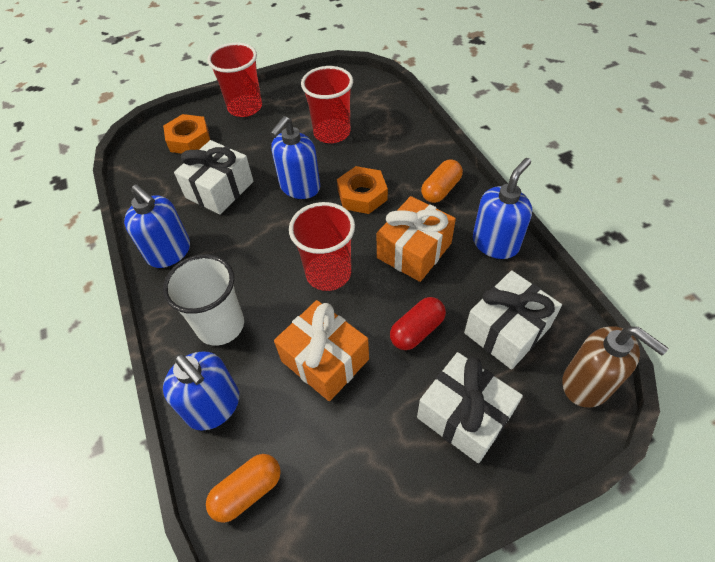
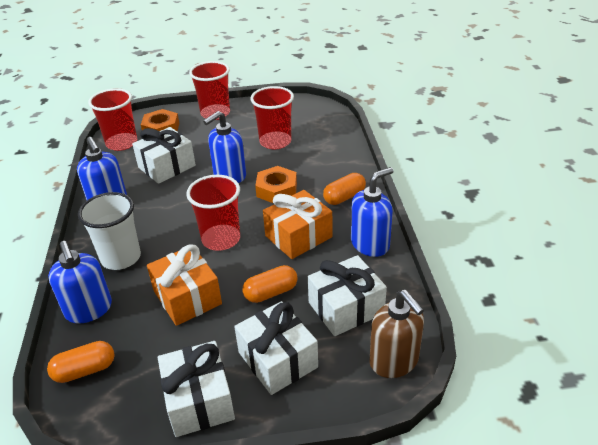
camera: 15 degrees right, 15 degrees down
(149, 168) = (122, 143): none -> red cup
(401, 493) = (199, 400): none -> white gift
(417, 330) = (271, 292): red capsule -> orange capsule

